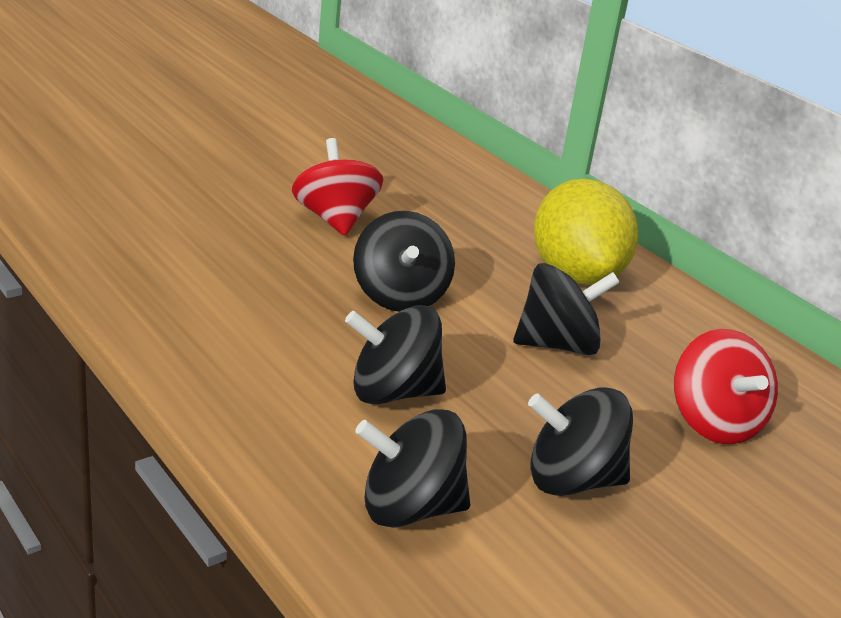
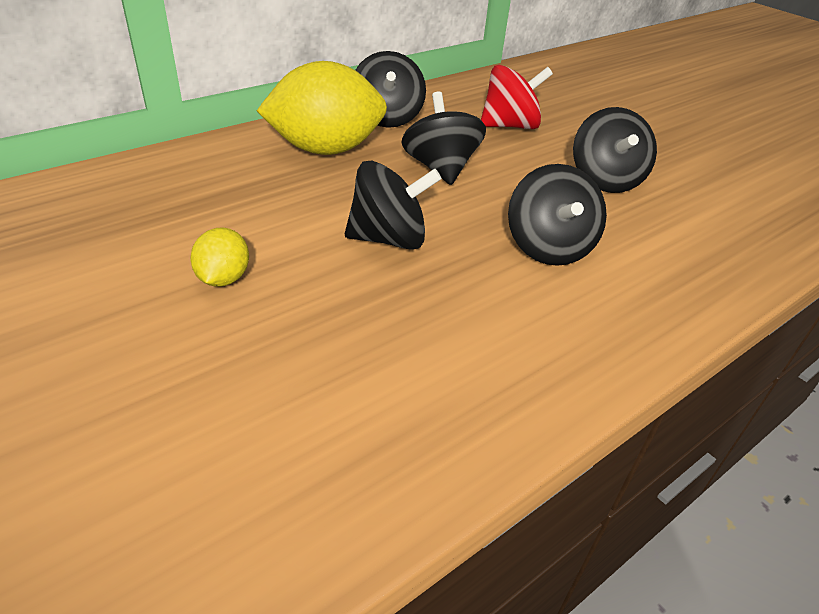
camera: 90 degrees left, 10 degrees up
(335, 219) = (223, 278): red spinning top -> yellow lemon
(409, 508) = (683, 244): black spinning top -> black spinning top (387, 118)

